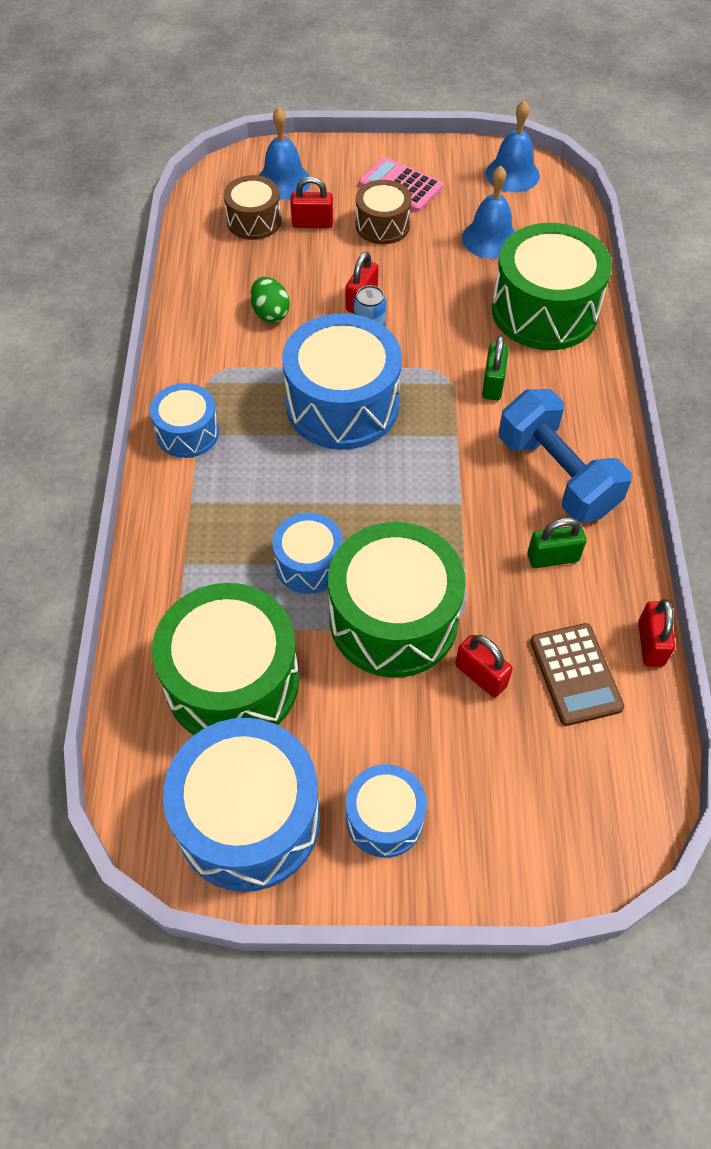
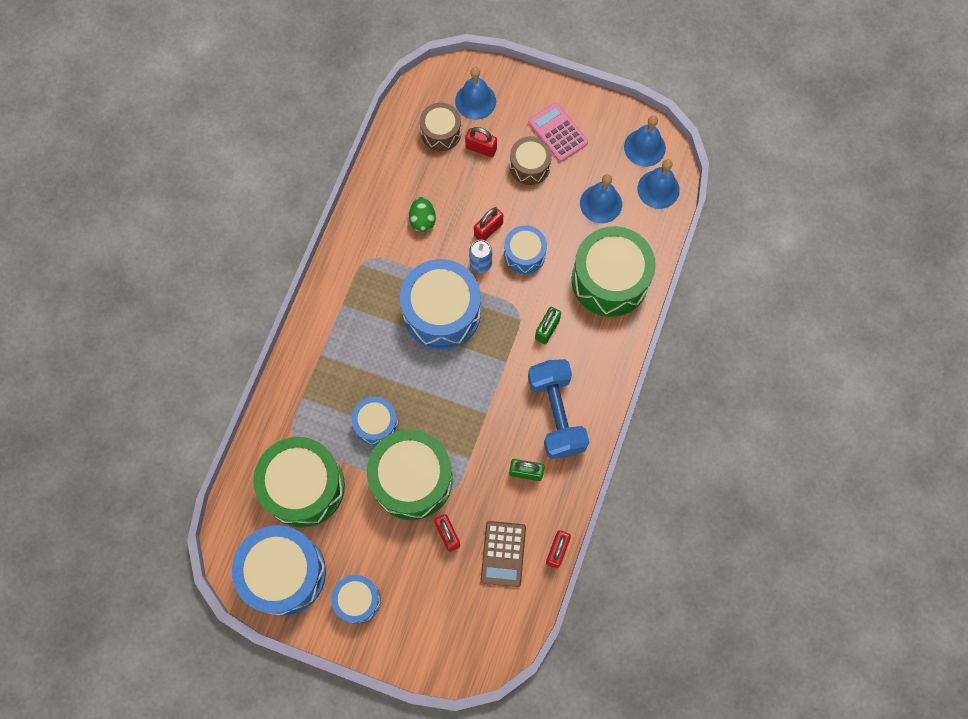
camera: 20 degrees right, 15 degrees up
(187, 432) = (335, 301): blue drum -> blue drum (524, 254)
(551, 208) = (658, 189): none -> blue bell

